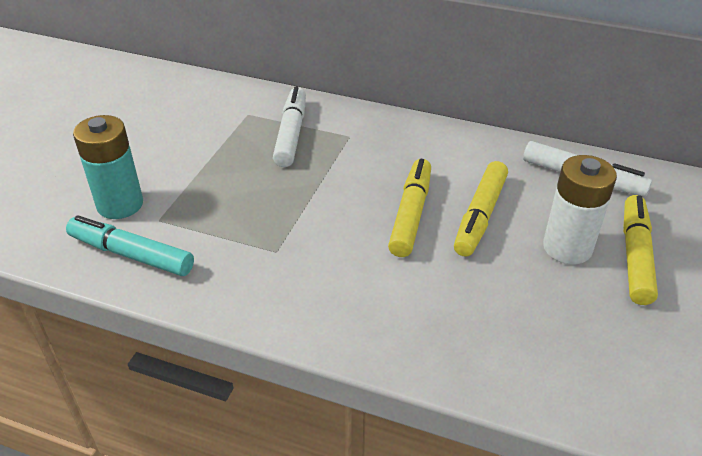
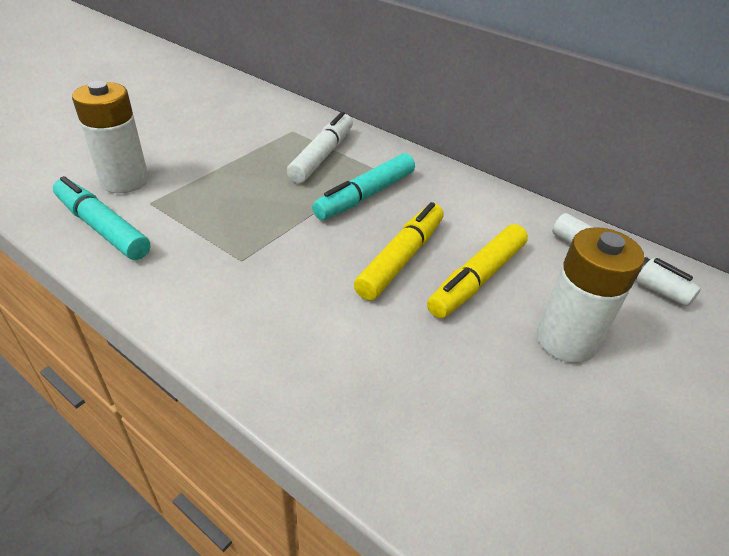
camera: 15 degrees right, 0 degrees up
(120, 204) = (125, 181): turquoise battery -> white battery
(351, 164) = (366, 196): none -> turquoise marker
(635, 256) = (649, 373): yellow marker -> none

